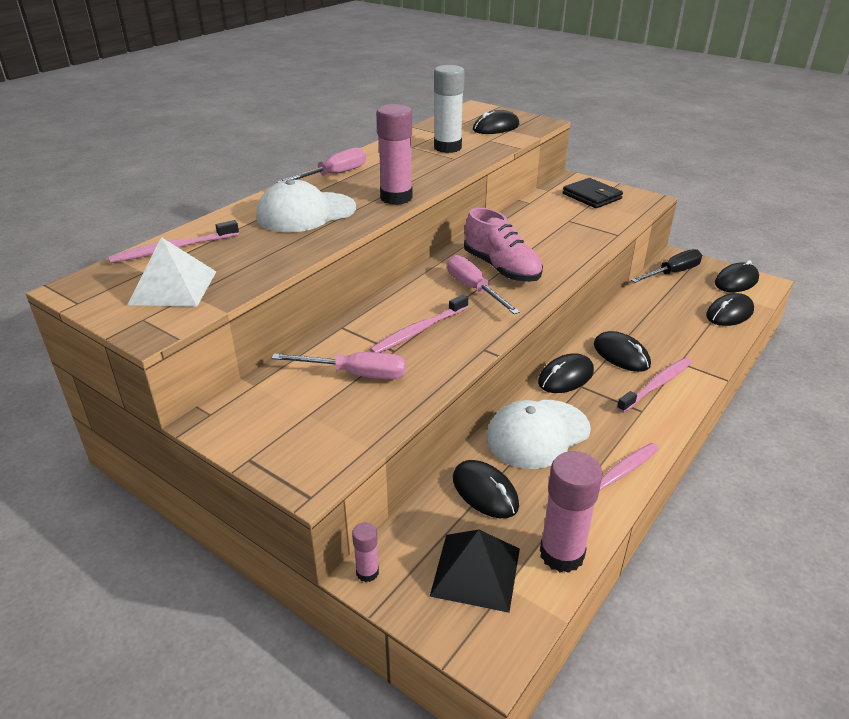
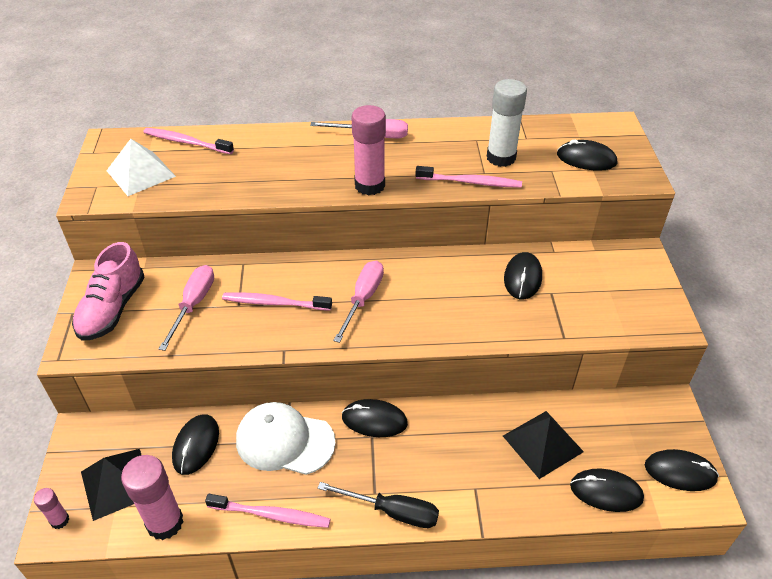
camera: 50 degrees right, 10 degrees up
(306, 213) = (295, 161): white cap -> none
(356, 374) = (193, 304): pink screwdriver -> pink screwdriver turned 135 degrees counterclockwise
(367, 572) = (80, 429): pink glue stick -> pink glue stick (60, 520)
(501, 268) = (413, 297): pink shoe -> pink shoe (112, 309)
(592, 196) = (622, 283): black wallet -> none
(621, 355) = (444, 441): black mouse -> black mouse (522, 278)
(657, 385) = (422, 487): pink toothbrush -> pink toothbrush (471, 182)
(665, 316) = (543, 443): none -> black pyramid
(672, 273) = (632, 413): black screwdriver -> black screwdriver (392, 512)

